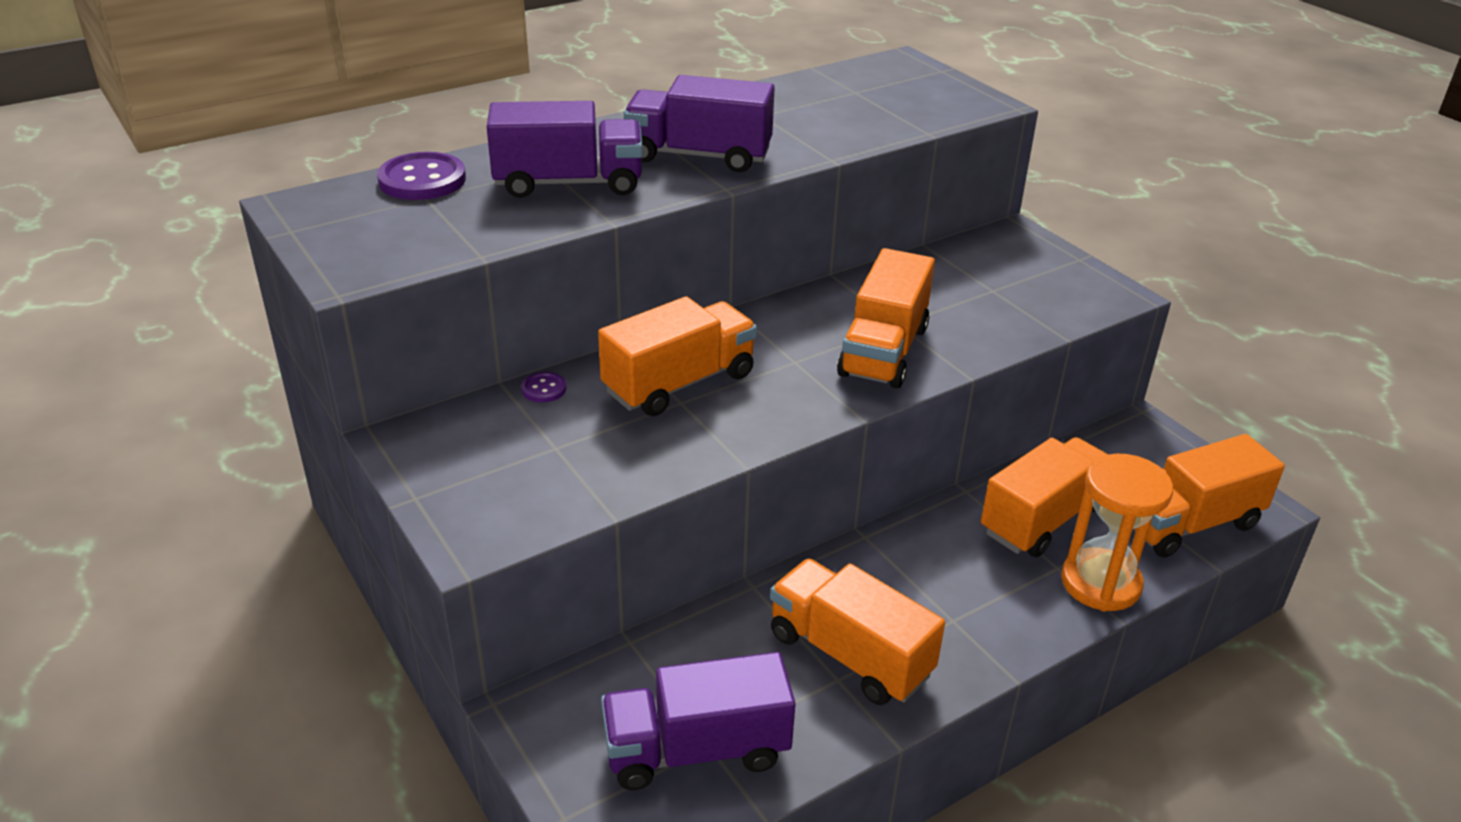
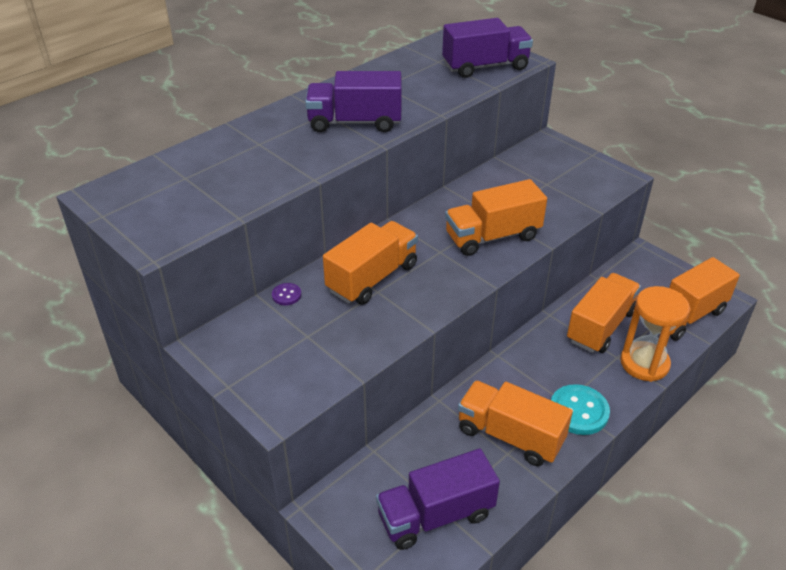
camera: 10 degrees left, 5 degrees up
(422, 180) = (178, 164): purple button -> none
(569, 183) = (277, 154): purple truck -> purple truck (485, 66)
(883, 351) = (492, 236): orange truck -> orange truck turned 60 degrees clockwise
(971, 636) = (579, 411): none -> turquoise button

